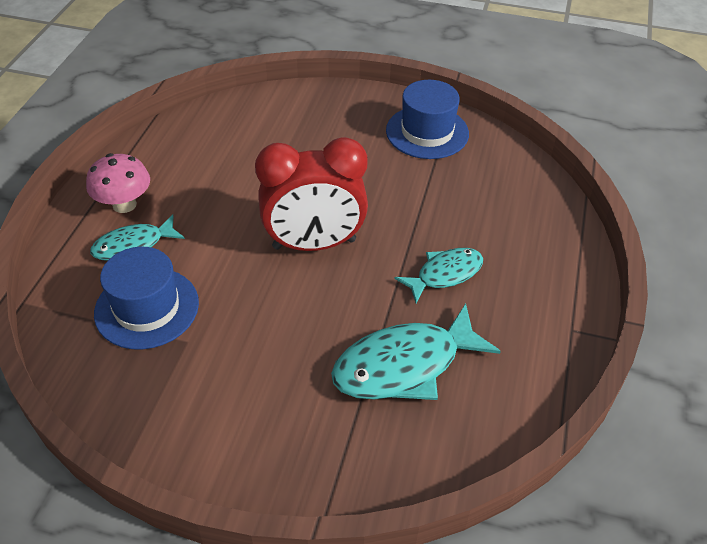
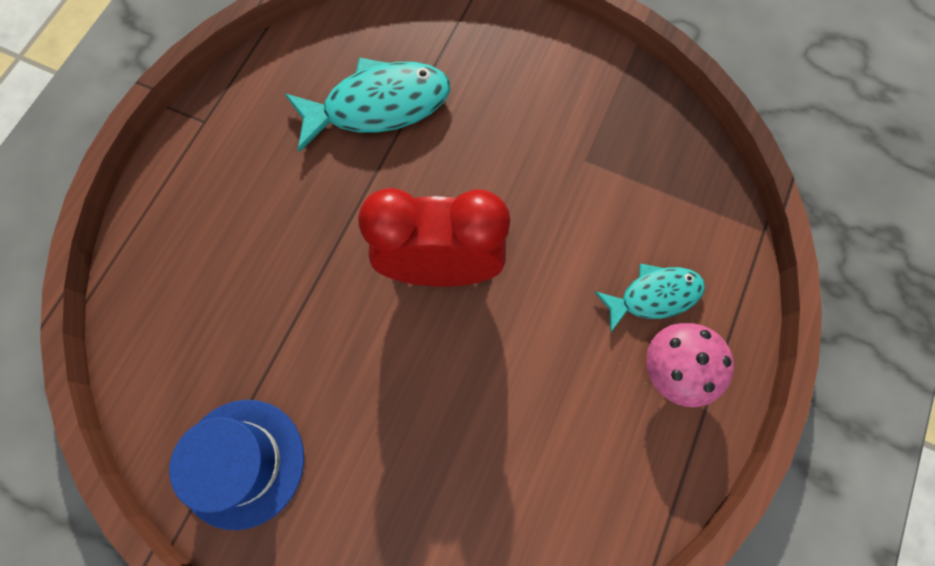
camera: 170 degrees left, 25 degrees up
(147, 308) = (629, 205): blue hat -> none
(445, 274) = (304, 204): turquoise fish -> none

